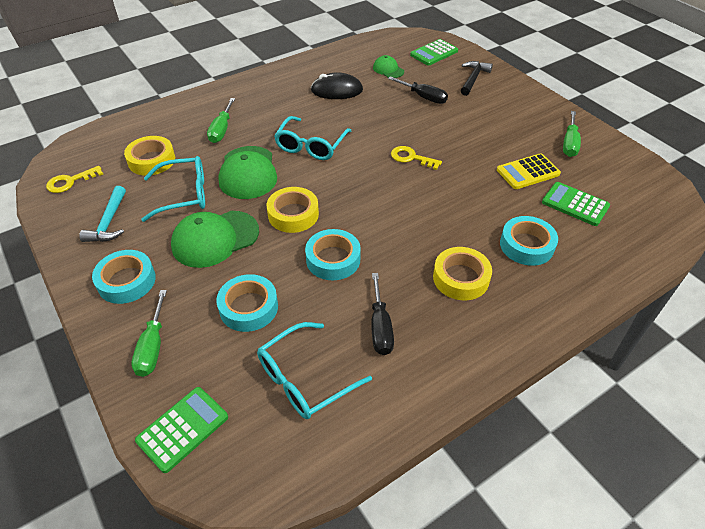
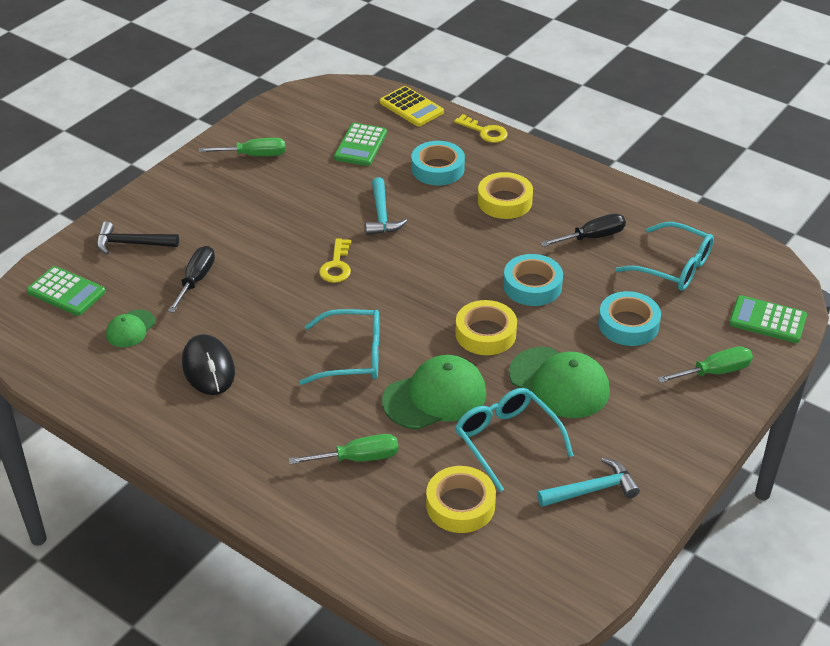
camera: 110 degrees left, 5 degrees down
(70, 182) = (548, 574): yellow key -> yellow key (485, 132)
(126, 281) = (660, 428): turquoise tape -> none
(466, 194) = (382, 215): none -> turquoise hammer
(528, 172) = (321, 179): yellow calculator -> yellow calculator (411, 107)

